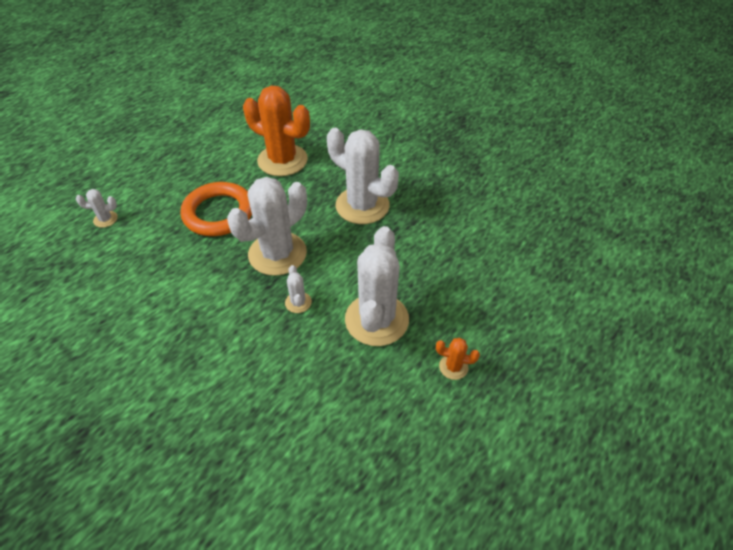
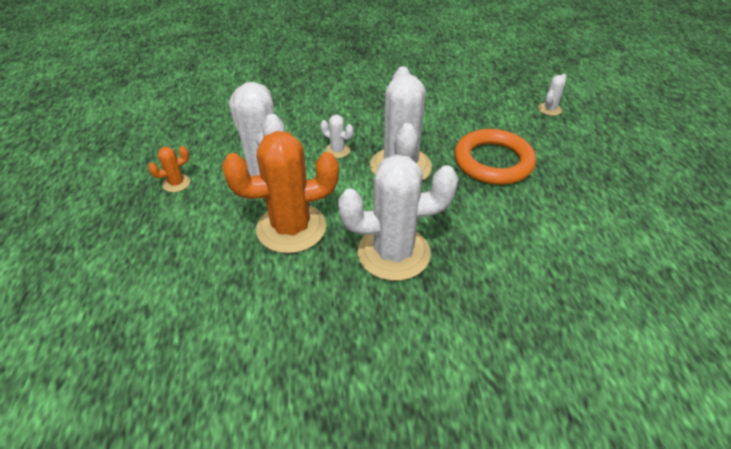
camera: 135 degrees right, 5 degrees down
(282, 160) = (539, 241): orange cactus -> orange cactus (291, 228)

